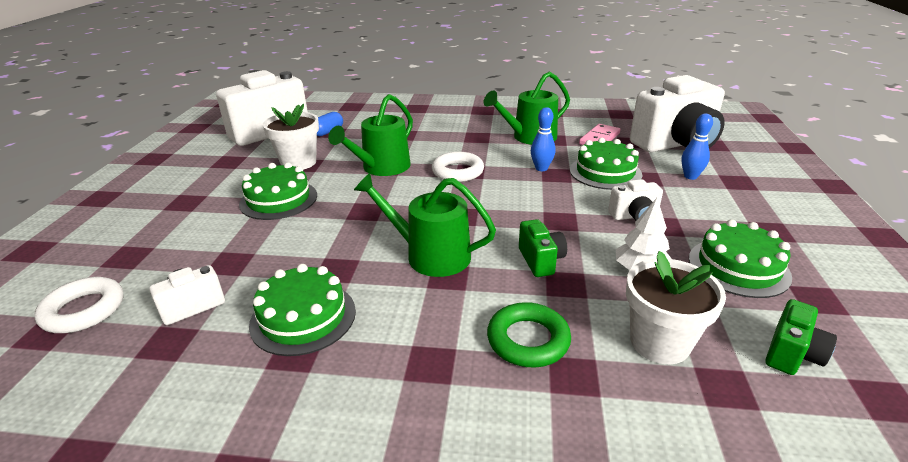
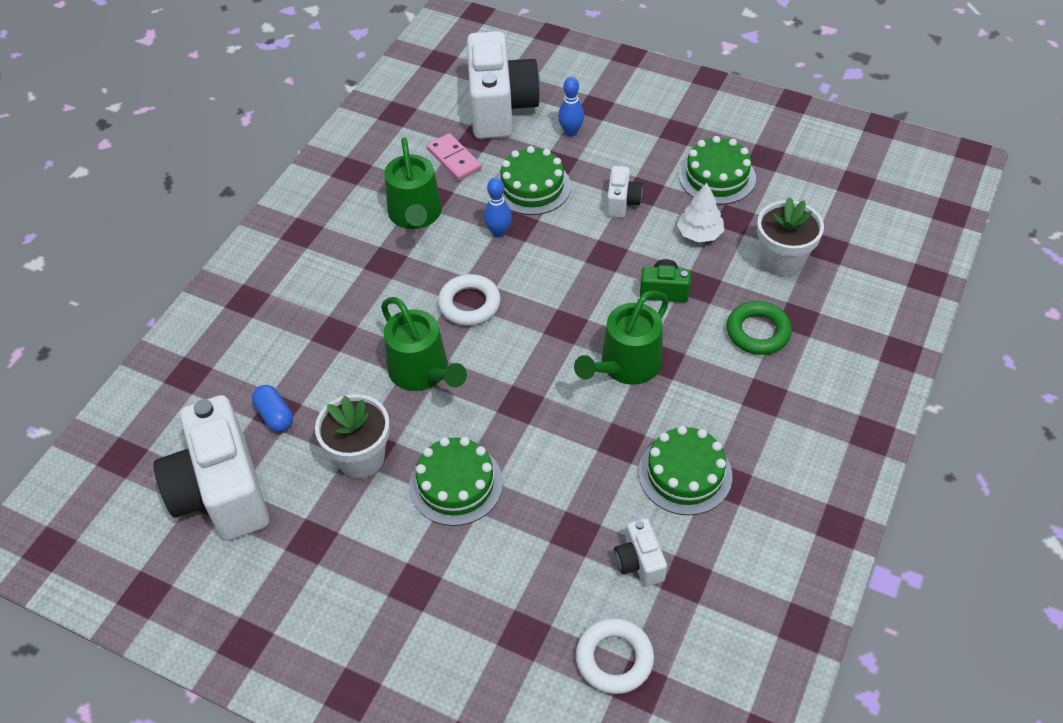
camera: 70 degrees left, 20 degrees up
(792, 354) = (811, 202): green camera -> none

